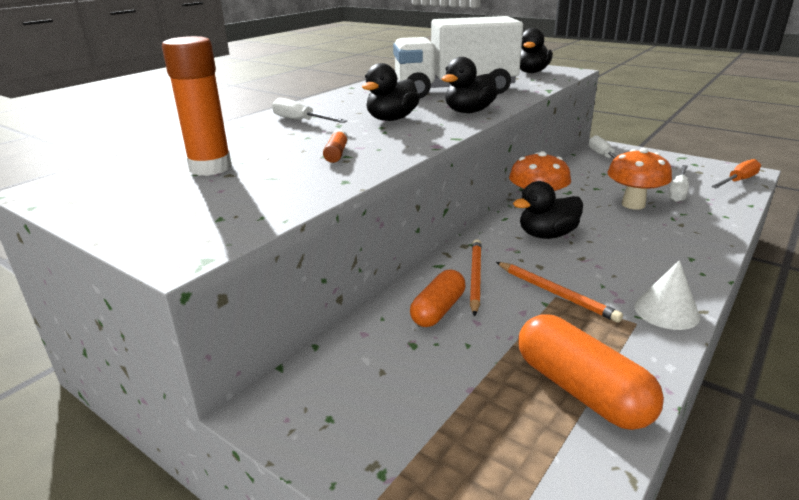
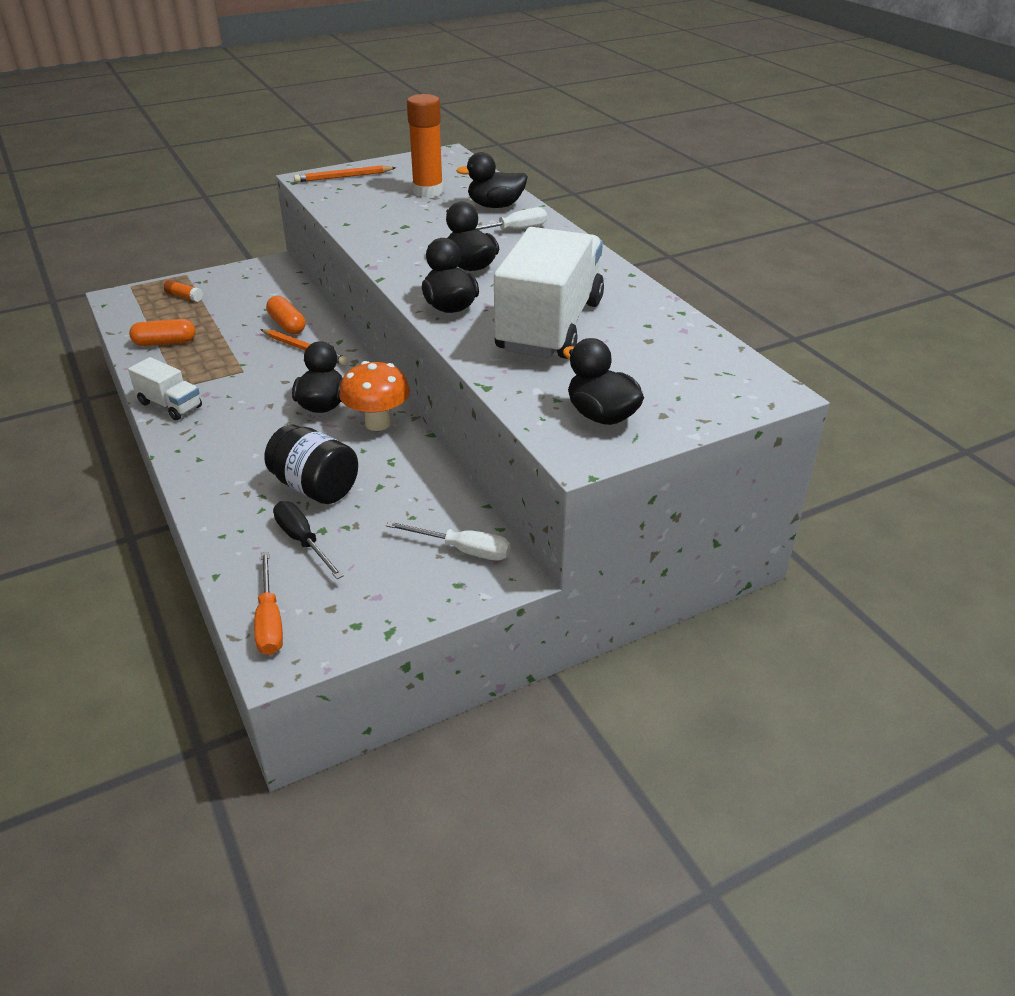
camera: 115 degrees right, 10 degrees up
(241, 135) = (495, 206): none -> black duck
(336, 154) = (403, 229): orange glue stick -> orange glue stick (184, 297)
(555, 293) = (246, 372): orange pencil -> orange pencil (343, 177)
(581, 390) = (165, 342): orange capsule -> orange capsule, size x0.65
(633, 204) = (315, 487): orange mushroom -> black jar
(666, 311) = (170, 405): white cone -> white truck
(678, 192) = (303, 541): white screwdriver -> black screwdriver

